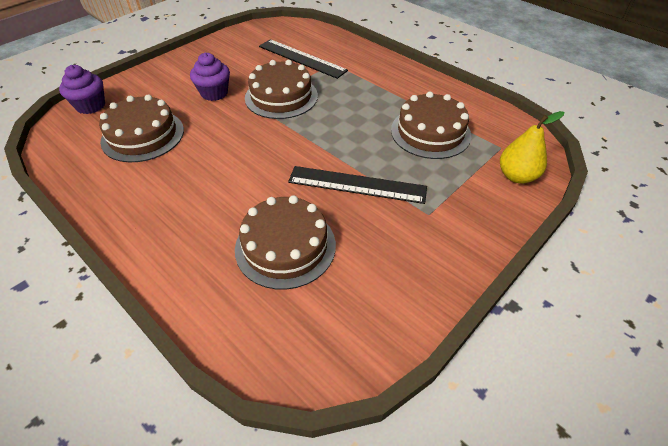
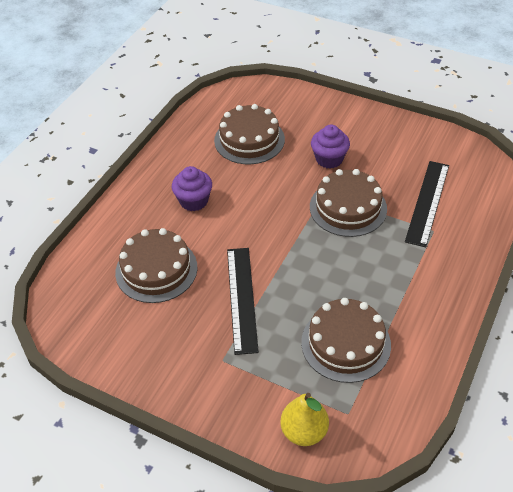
camera: 75 degrees right, 0 degrees up
(91, 106) = (273, 94): purple cupcake -> purple cupcake (194, 201)

